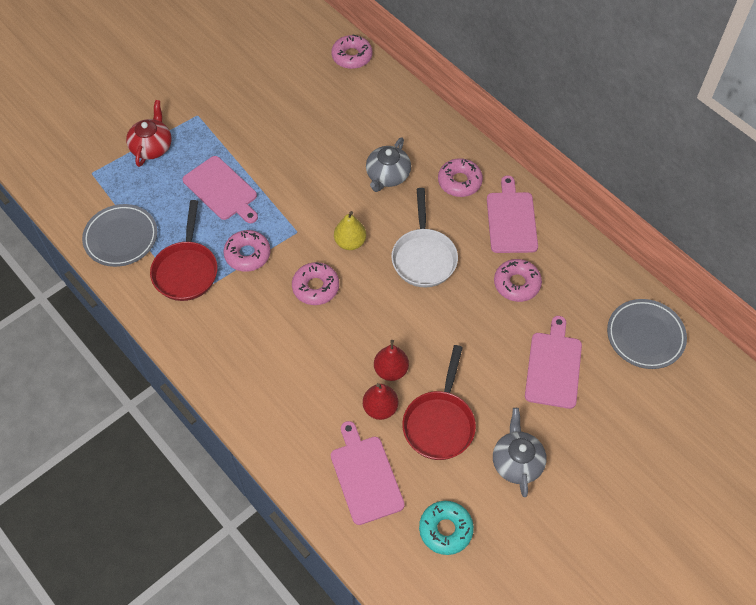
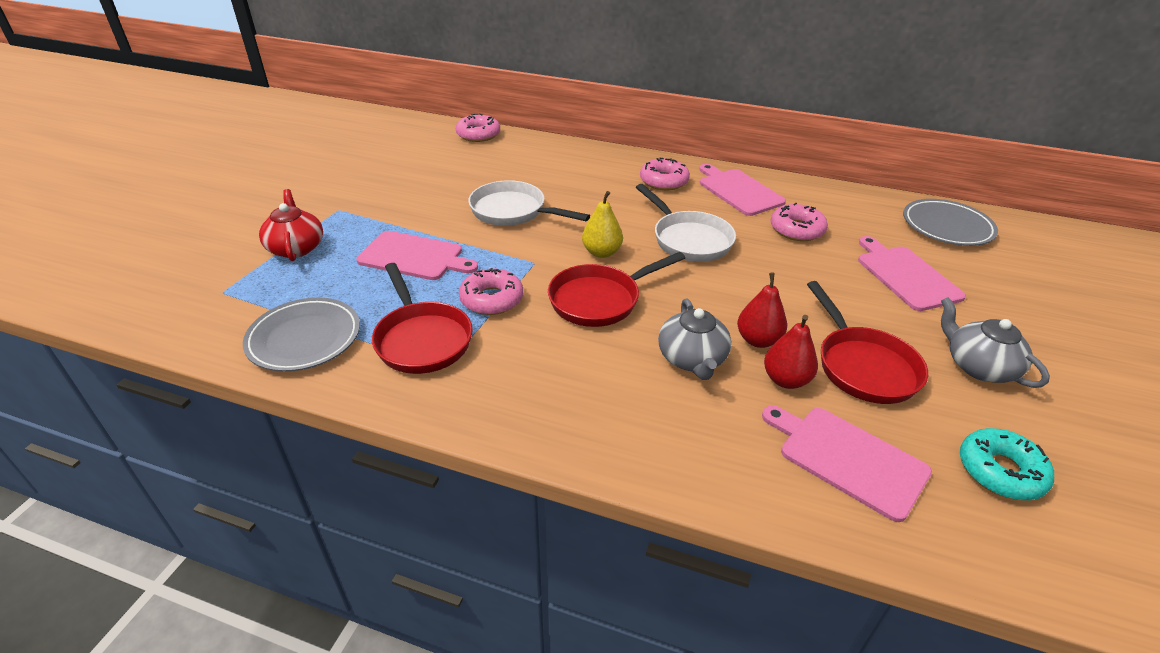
camera: 30 degrees left, 20 degrees down
(315, 287) = (599, 300): pink donut -> red pan
(317, 169) = (513, 211): none -> white pan
(387, 176) = (591, 196): grey teapot -> grey teapot (692, 359)

